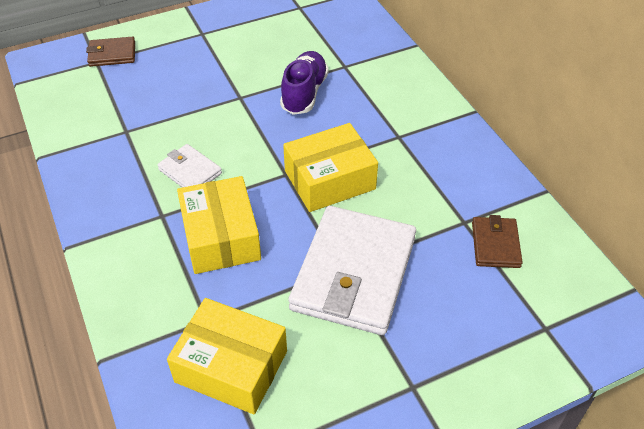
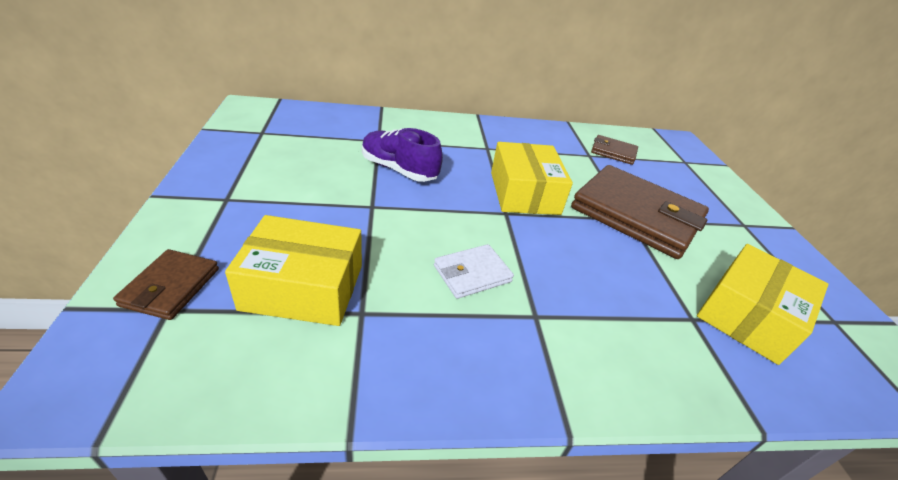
camera: 75 degrees left, 10 degrees down
(221, 237) = (581, 277): yellow box -> yellow box (303, 287)
(353, 273) = (636, 215): white wallet -> brown wallet

